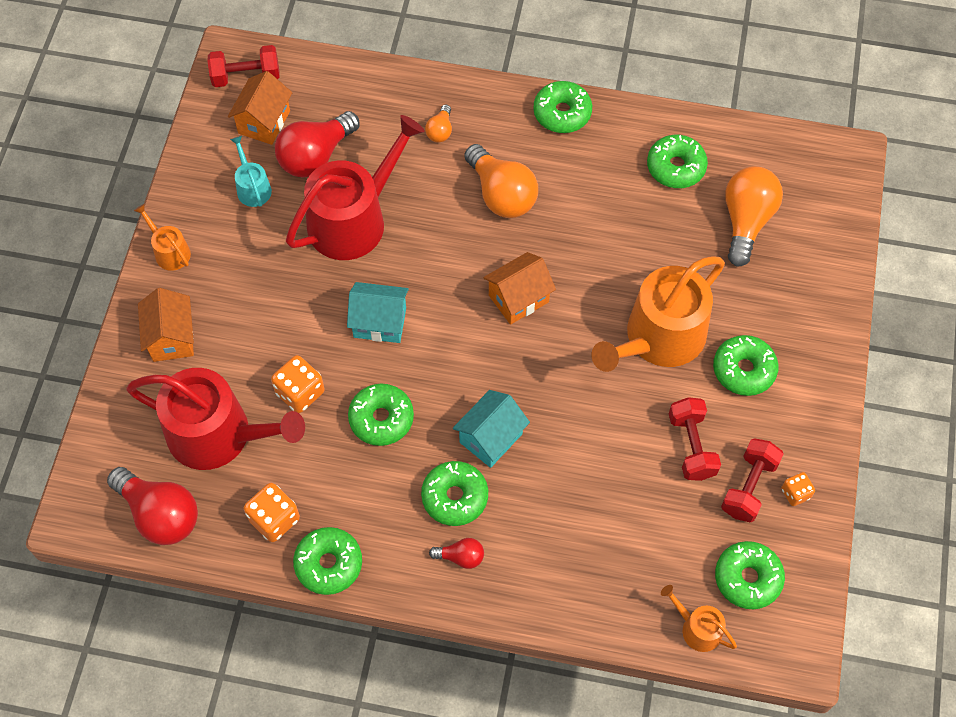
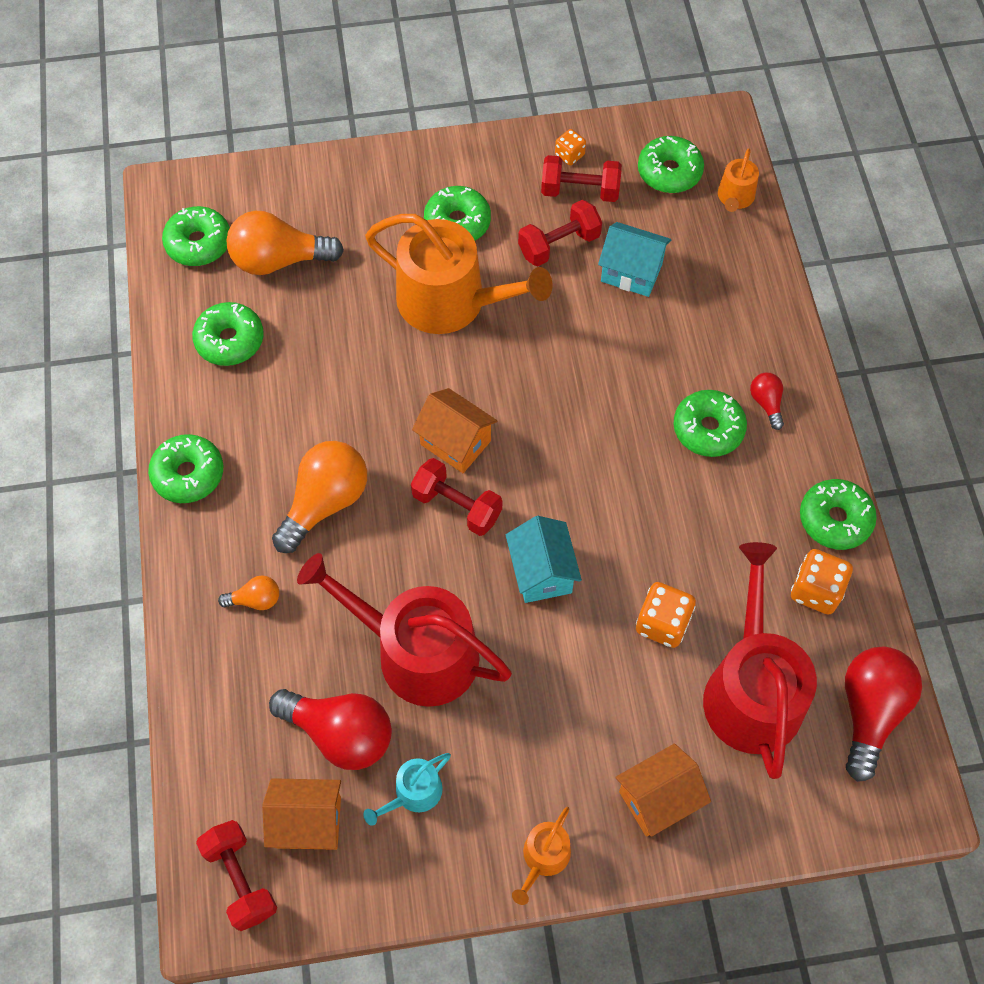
camera: 110 degrees left, 0 degrees up
(381, 419) = (655, 528): green donut -> green donut (199, 243)
(461, 282) = (457, 506): none -> red dumbbell
(491, 438) = (629, 417): turquoise house -> turquoise house (631, 272)

